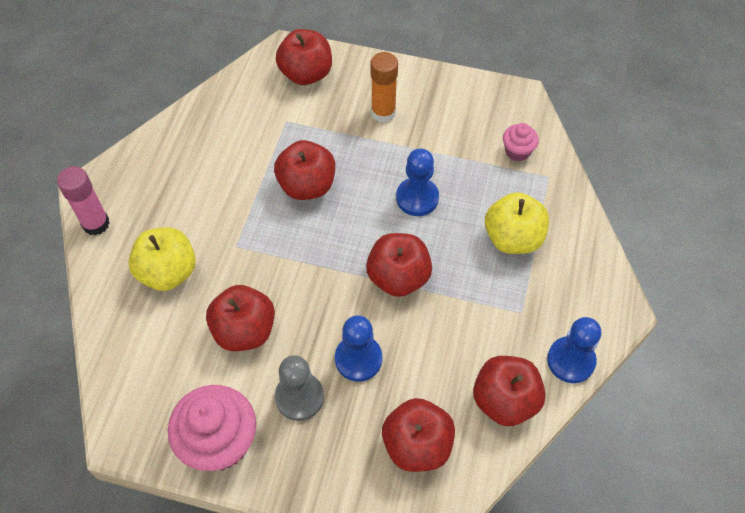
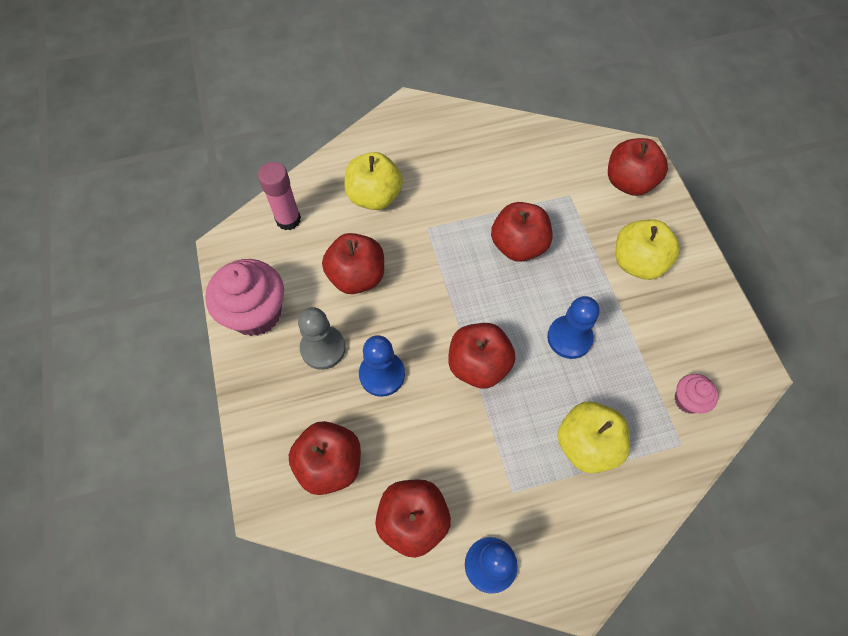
camera: 60 degrees right, 5 degrees up
(96, 224) = (384, 128): pink glue stick -> pink glue stick (288, 219)
(383, 113) = (637, 262): orange glue stick -> yellow apple

